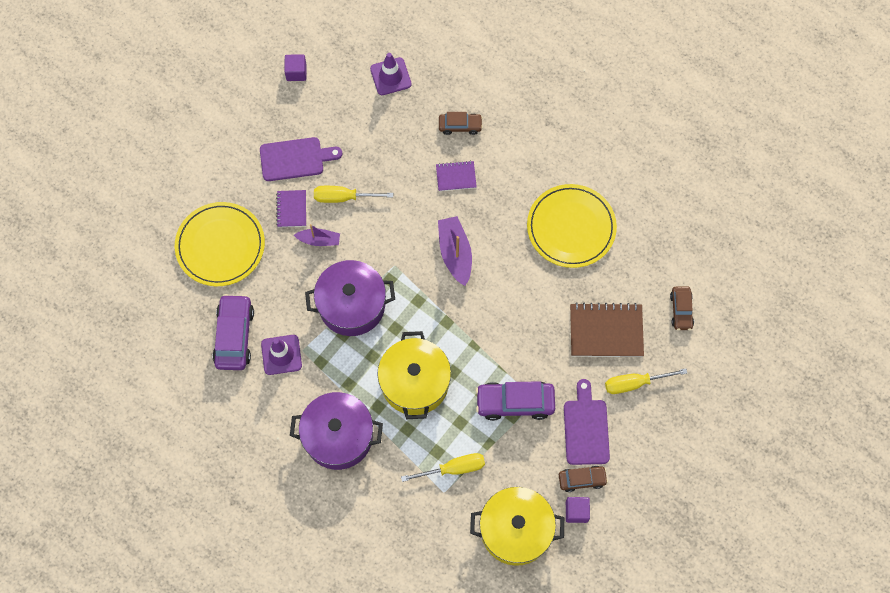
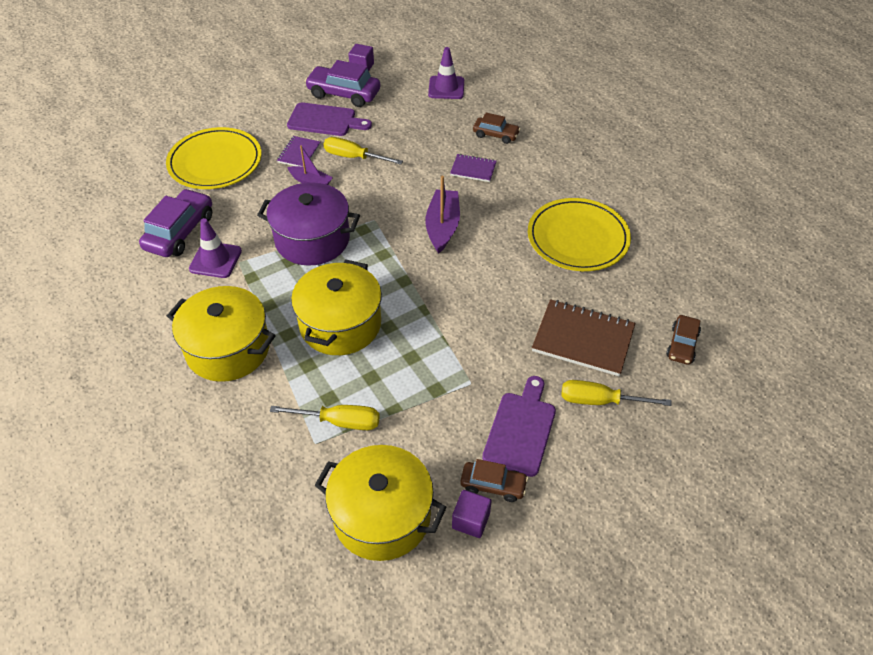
camera: 20 degrees right, 20 degrees down
(338, 436) = (228, 349): purple pot -> yellow pot
(515, 403) = (445, 377): purple car -> purple car (343, 94)

